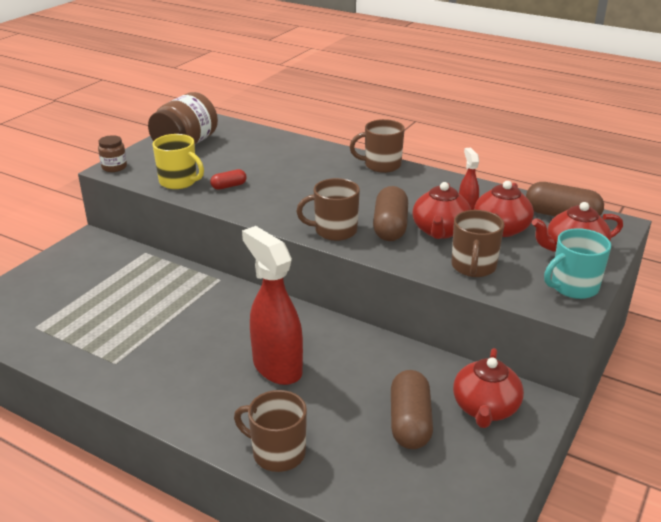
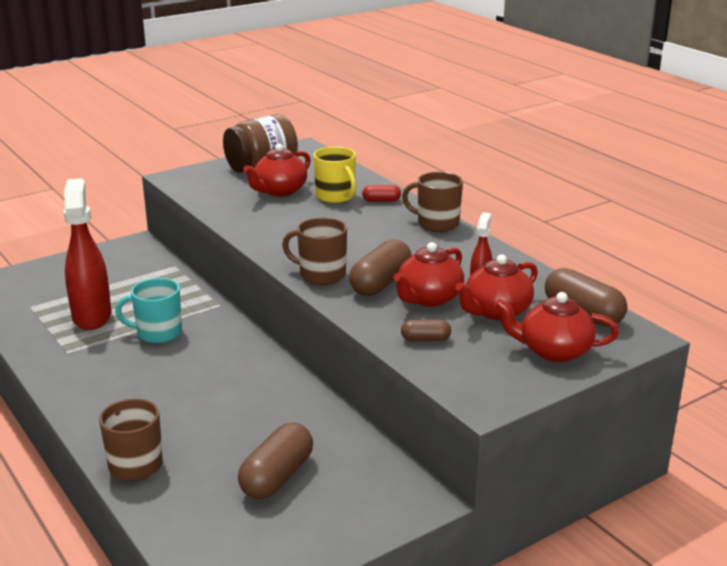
camera: 25 degrees right, 5 degrees down
(114, 167) = (177, 176): brown jar -> none
(179, 182) = (222, 200): yellow mug -> yellow mug (336, 196)
(229, 186) = (263, 213): red capsule -> red capsule (381, 200)
(276, 367) = (200, 394): red spray bottle -> red spray bottle (92, 316)
(473, 267) = (425, 339): brown mug -> brown capsule
(485, 408) = (363, 487): red teapot -> red teapot (279, 191)
(573, 287) = (512, 384): turquoise mug -> turquoise mug (158, 333)

